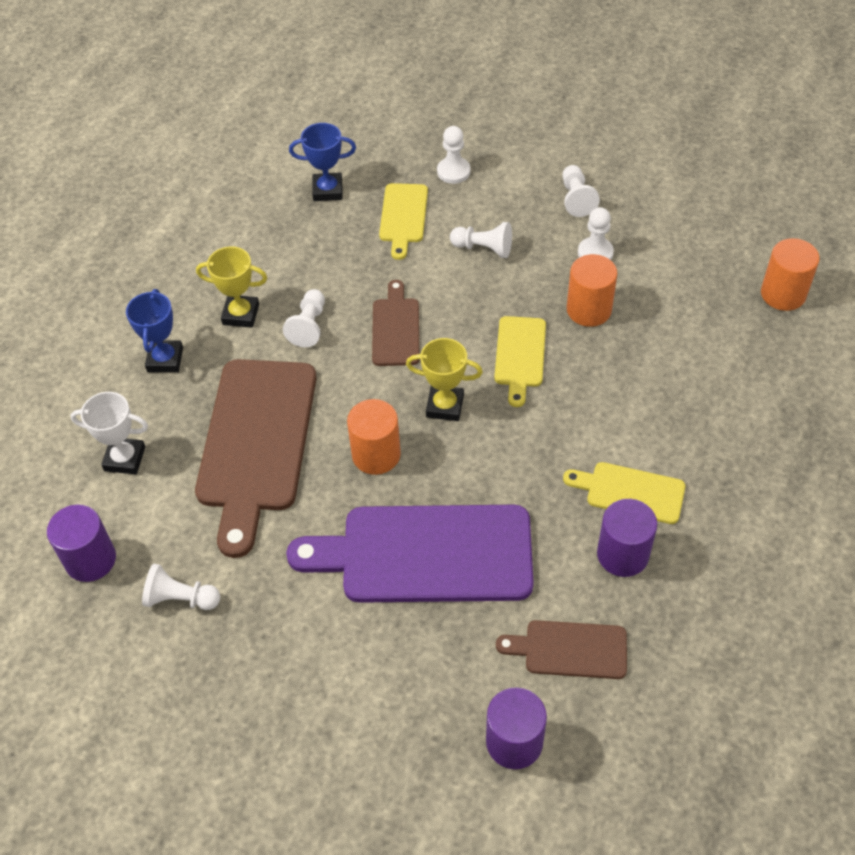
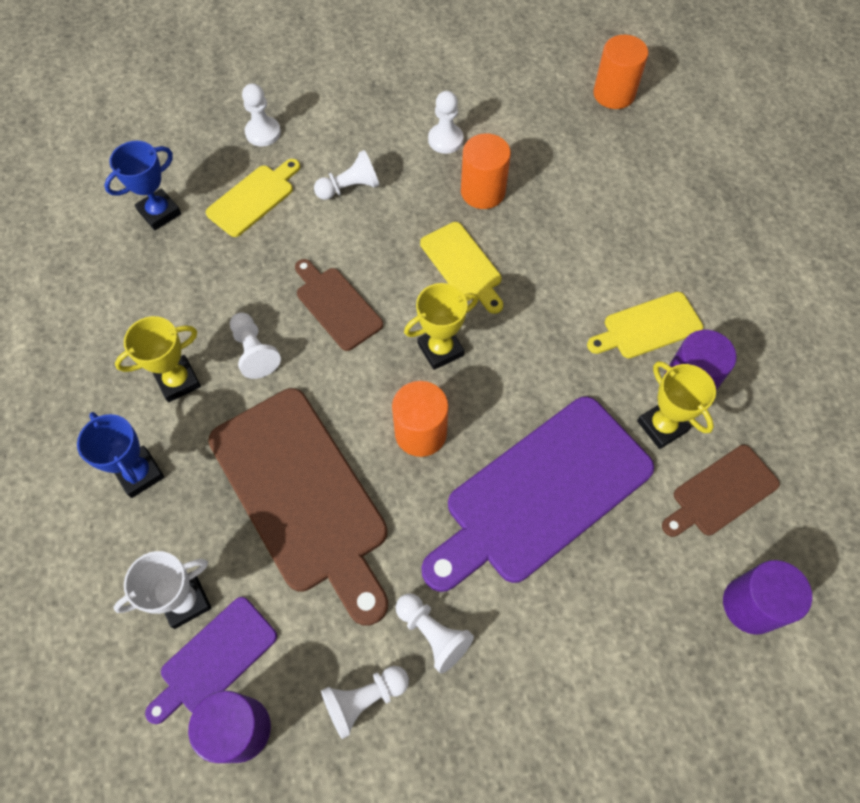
camera: 40 degrees left, 10 degrees up
(112, 506) = (215, 658): none -> purple cutting board
(403, 216) = (253, 198): yellow cutting board -> yellow cutting board turned 105 degrees counterclockwise
(568, 571) = (662, 426): none -> yellow trophy
(576, 199) = (389, 101): white pawn -> white pawn (433, 633)

